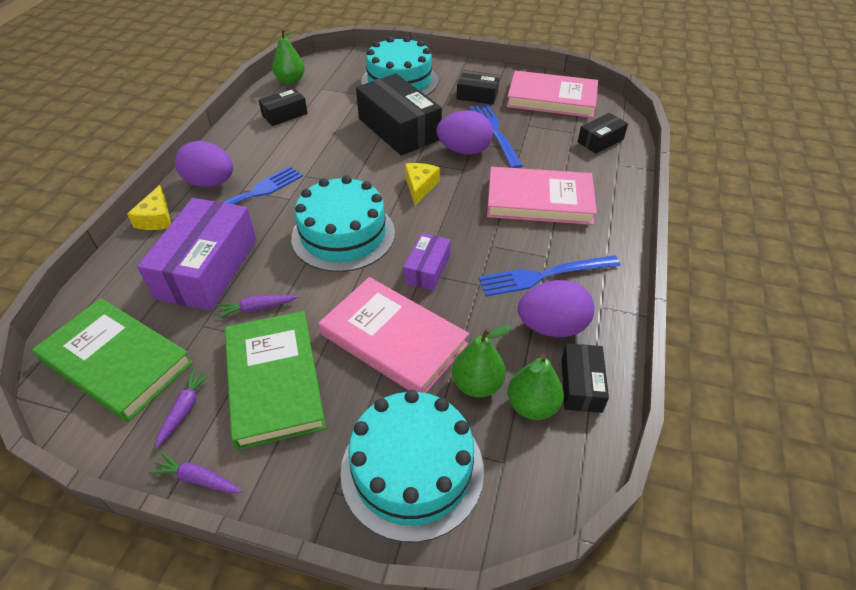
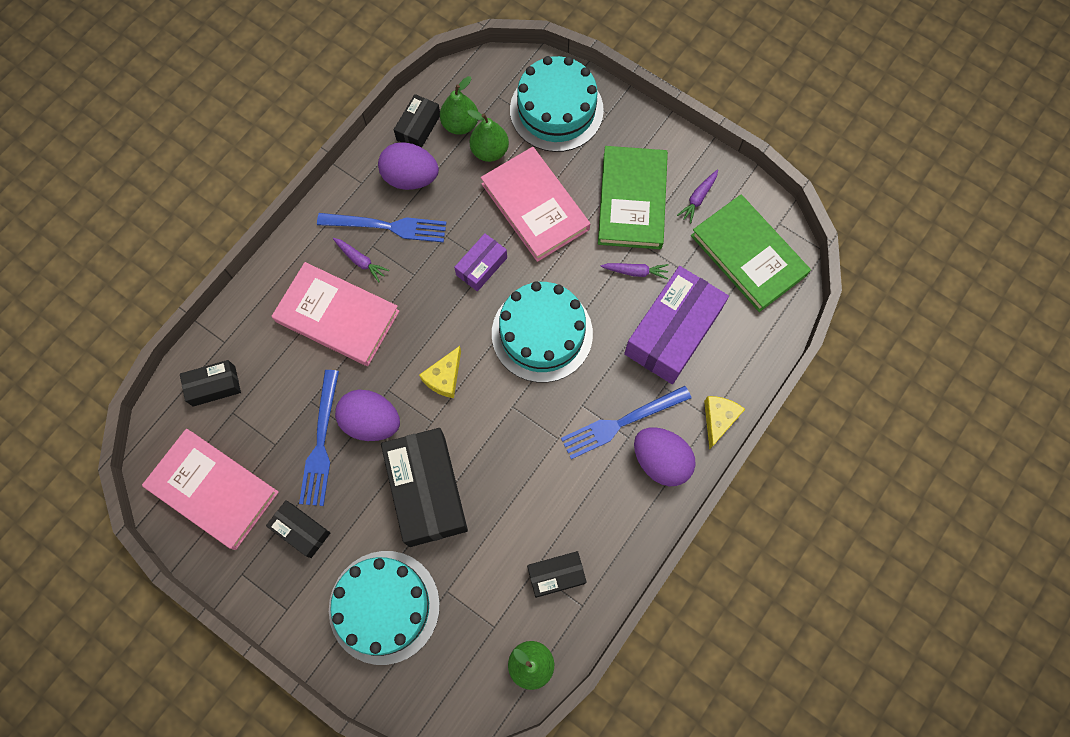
camera: 160 degrees left, 25 degrees up
(198, 479) = (691, 147): purple carrot -> purple carrot (360, 261)

